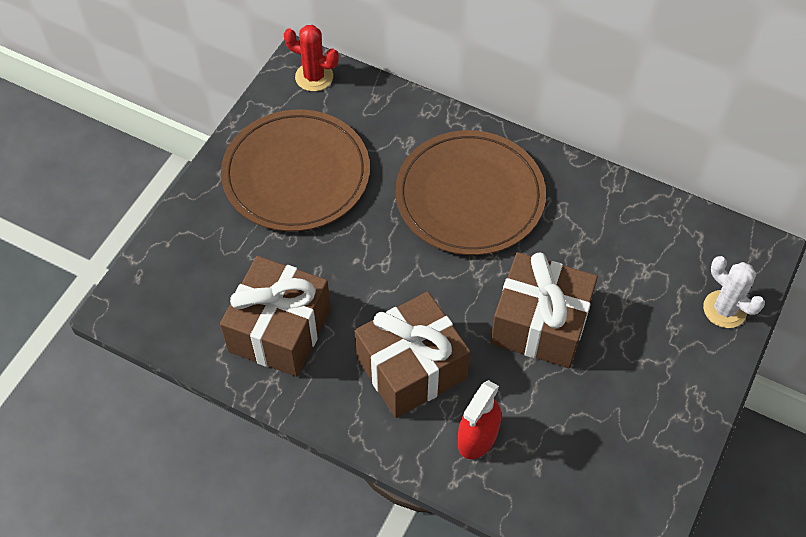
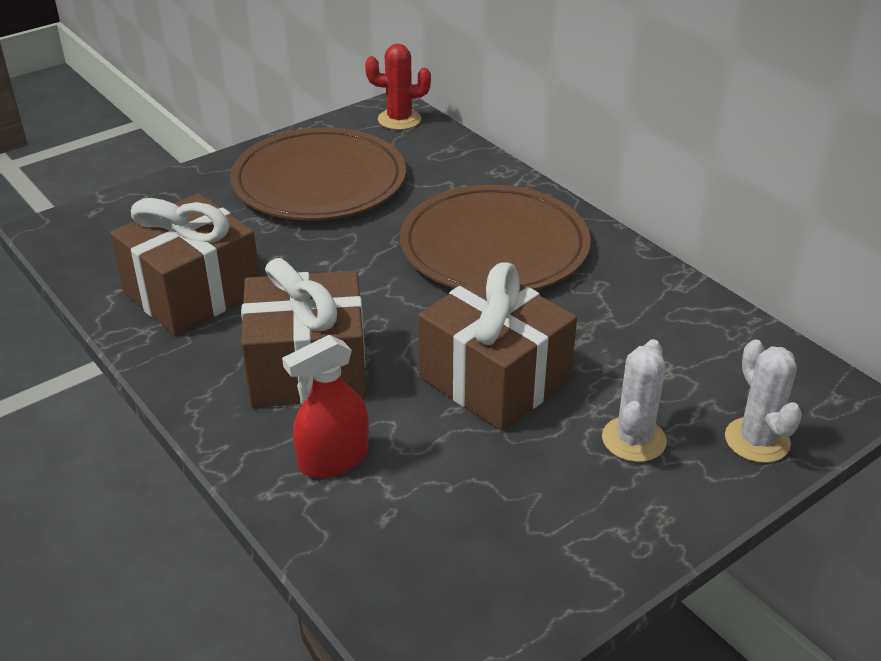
camera: 25 degrees right, 20 degrees down
(314, 77) = (399, 120): red cactus -> red cactus turned 45 degrees counterclockwise
(652, 340) = (633, 440): none -> white cactus

